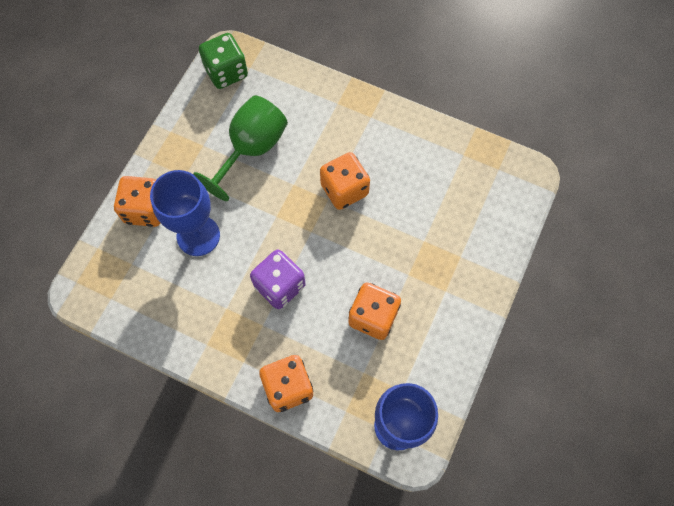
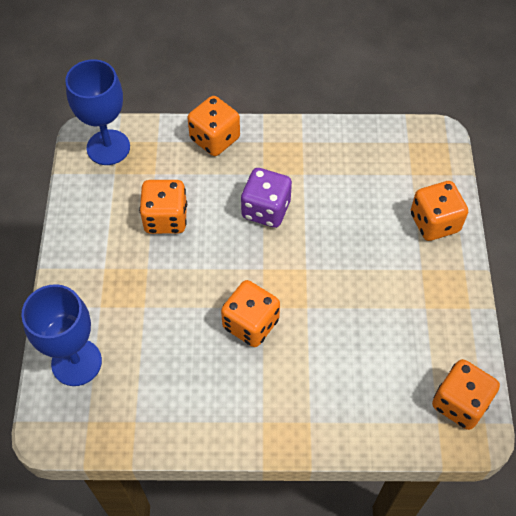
camera: 155 degrees right, 10 degrees down
(198, 235) = (369, 220): blue goblet -> blue goblet (76, 362)
(226, 72) = (460, 403): green dice -> orange dice
(251, 149) = (373, 325): green goblet -> none

